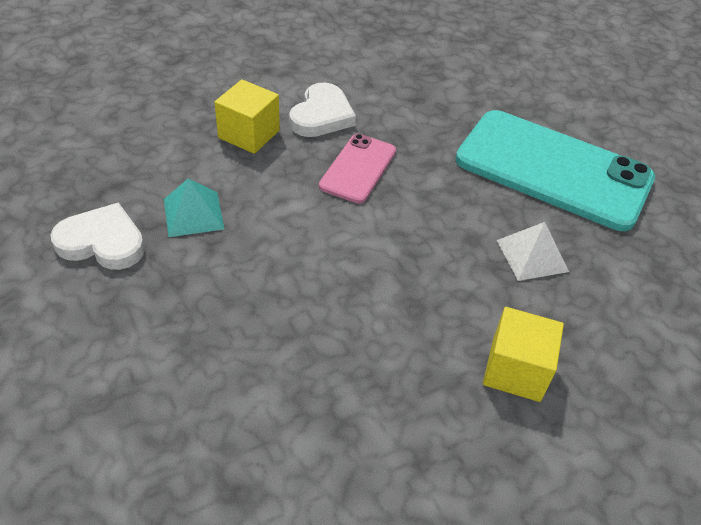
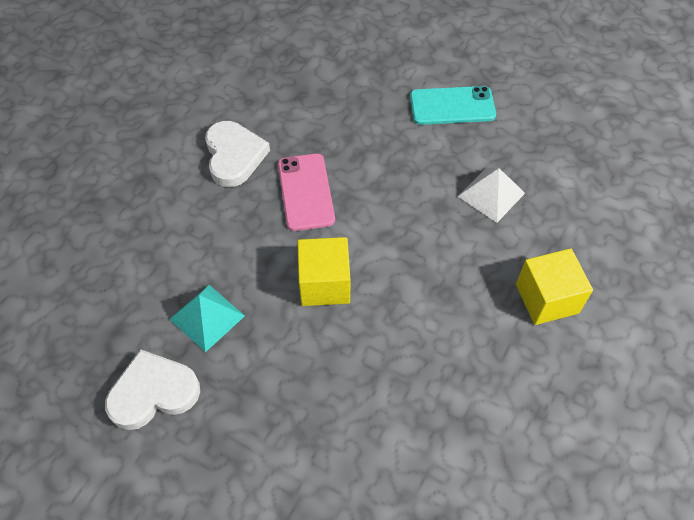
camera: 30 degrees left, 10 degrees up
(249, 134) = (187, 211): yellow cube -> yellow cube (324, 284)
(553, 170) = (452, 106): turquoise phone -> turquoise phone, size x0.49

